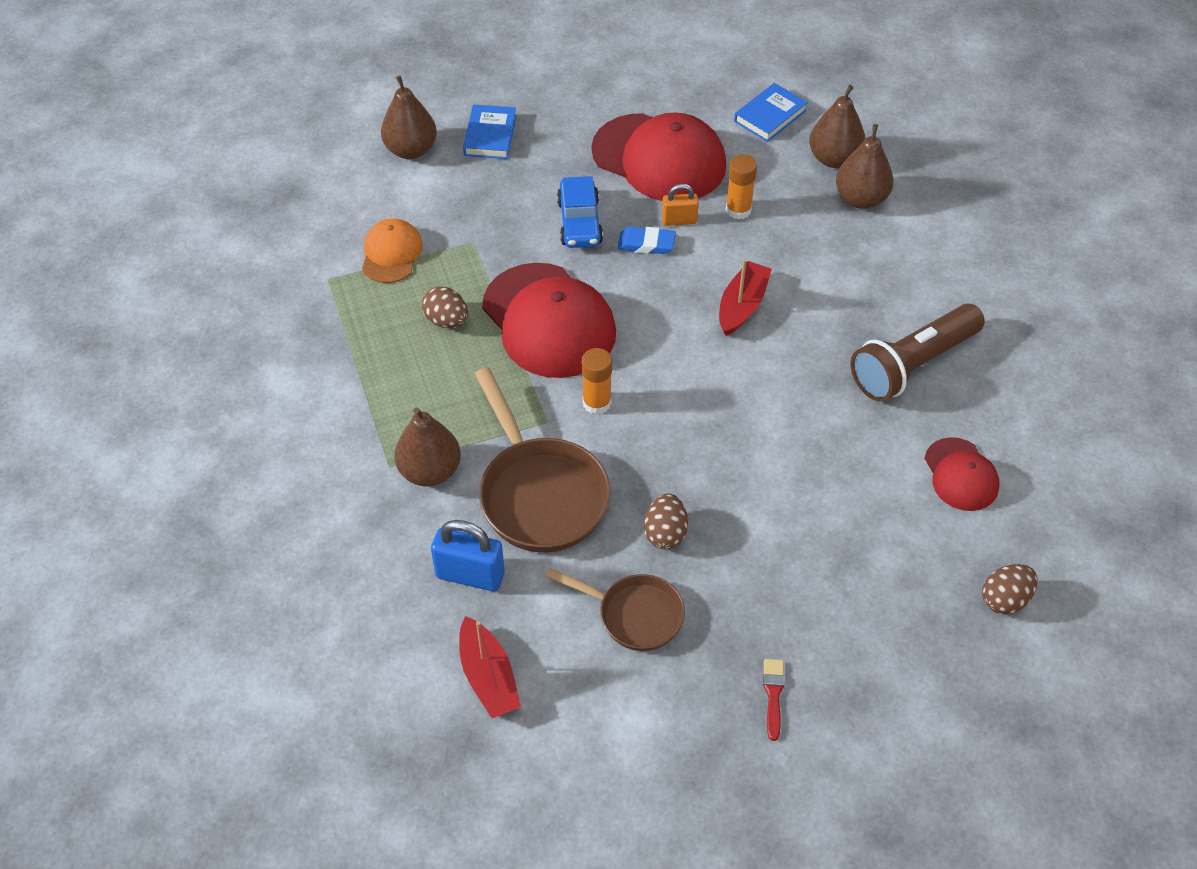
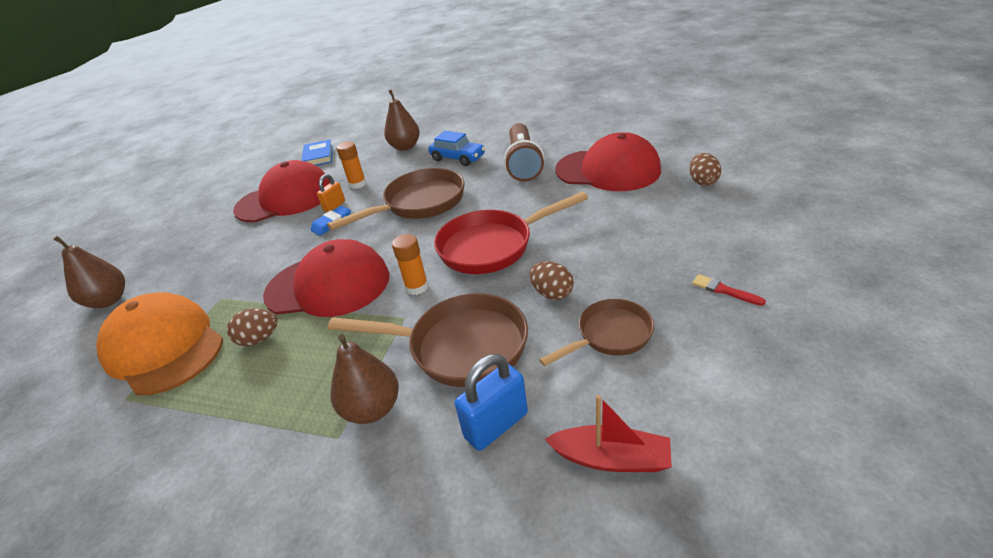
camera: 50 degrees left, 15 degrees down
(391, 253) = (164, 347): orange cap -> orange cap, size x1.88
(490, 135) = (162, 259): blue book -> none
(579, 222) = (279, 244): blue car -> blue car (458, 158)
(709, 433) = (492, 246): none -> red pan
(742, 306) = (419, 203): red boat -> brown pan
(834, 159) = (371, 147): brown pear -> none
(961, 475) = (608, 170): red cap -> red cap, size x1.88

